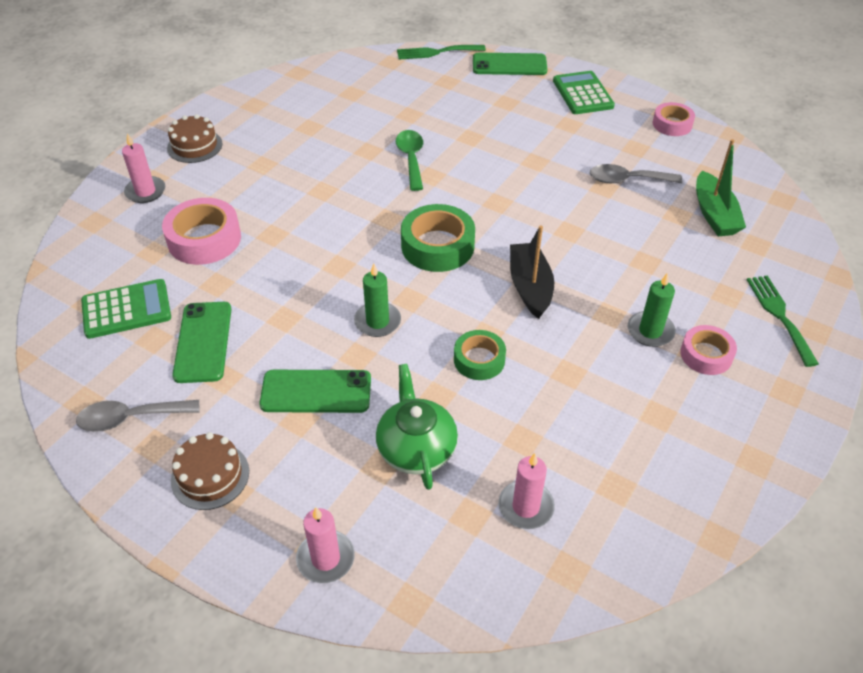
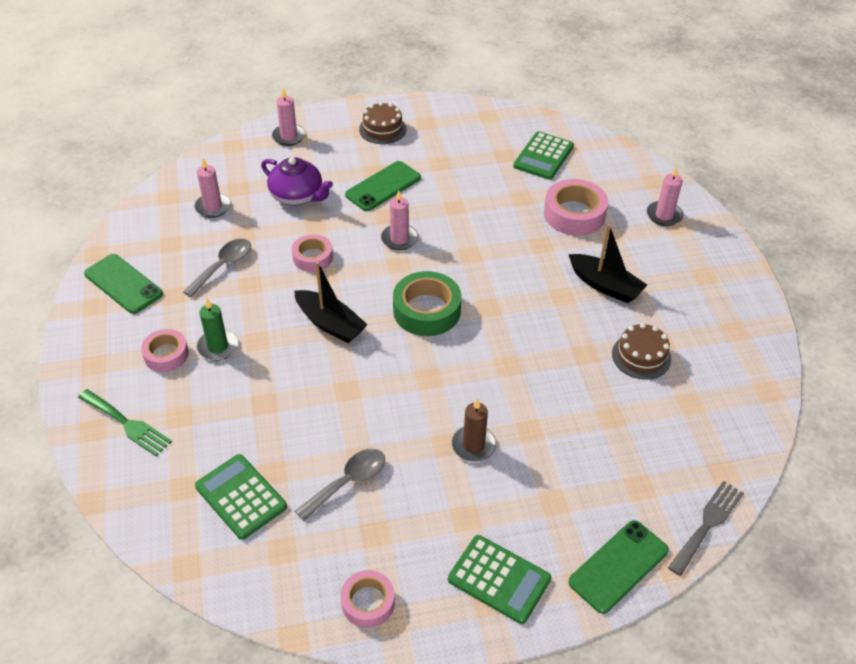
camera: 135 degrees right, 0 degrees up
(130, 418) = (454, 123): grey spoon -> grey spoon (223, 266)
(195, 146) = (702, 265): brown cake -> brown cake (641, 356)
(203, 342) = (477, 169): green phone -> green phone (123, 284)
(281, 177) = (605, 285): none -> black boat
(377, 321) = (399, 239): green candle -> pink candle
(411, 159) = (543, 370): green spoon -> none
(416, 448) = (297, 196): green teapot -> purple teapot
(436, 52) = (707, 524): green fork -> grey fork
(479, 360) = (312, 257): green tape -> pink tape
(518, 150) = (473, 445): none -> brown candle
(714, 214) = (241, 497): green boat -> green calculator

